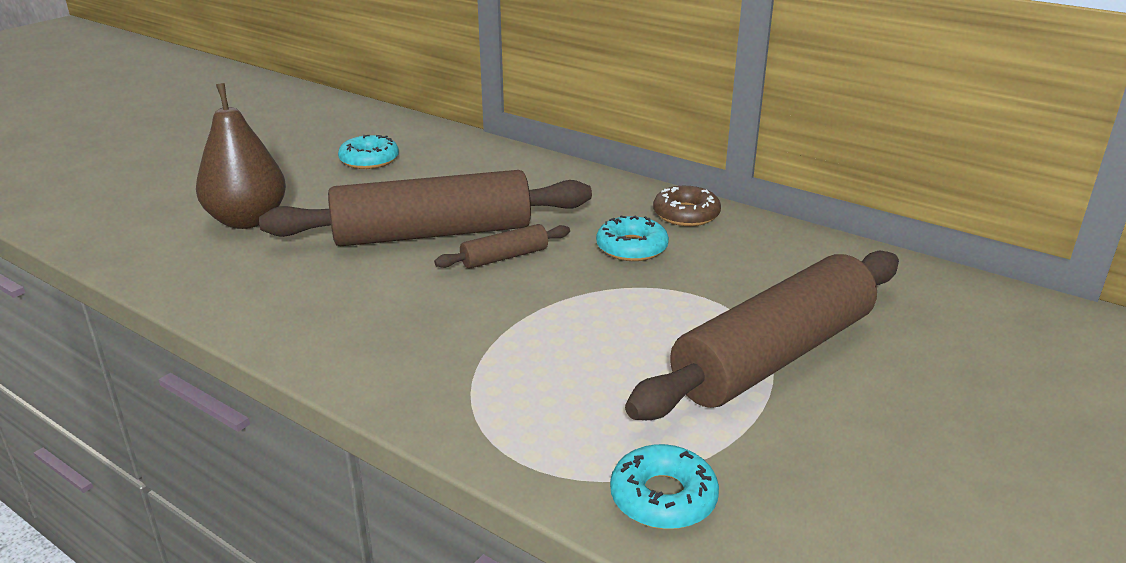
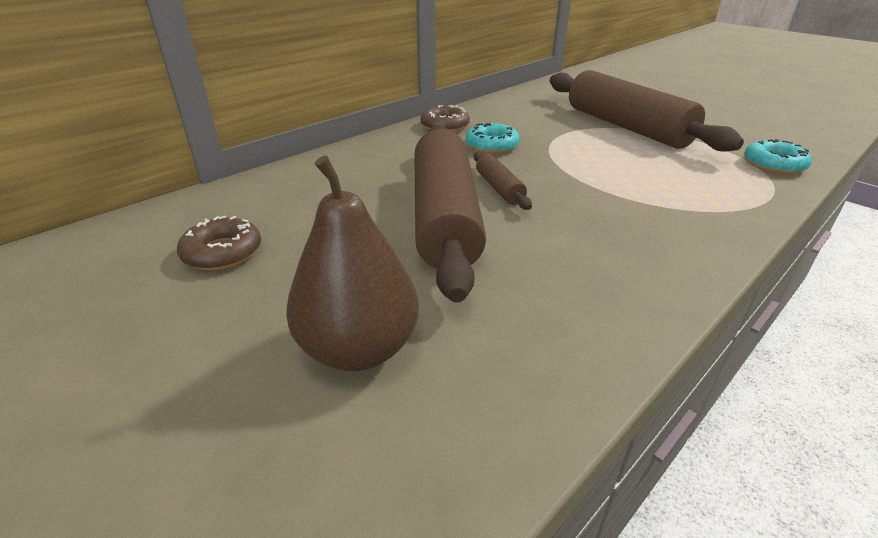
camera: 80 degrees left, 5 degrees up
(369, 160) = (222, 252): turquoise donut -> brown donut

